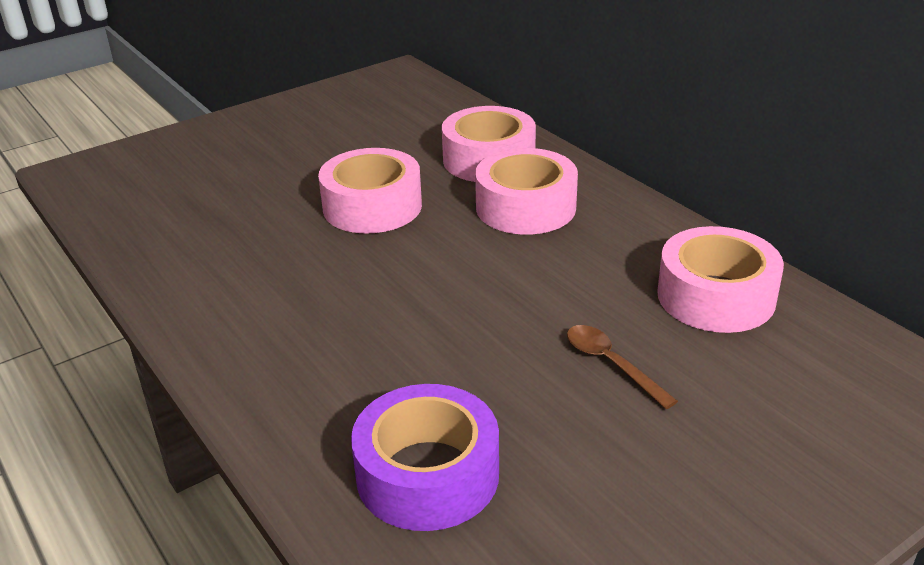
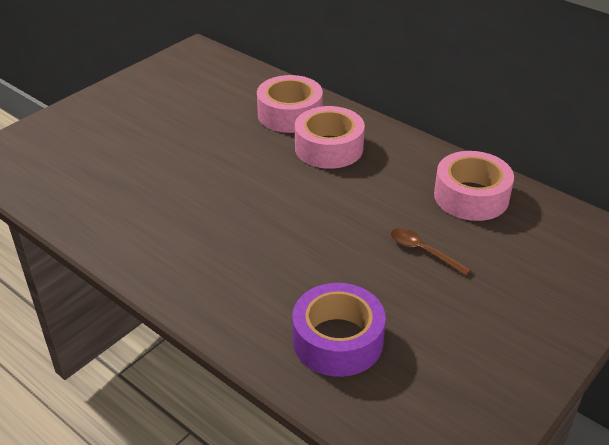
camera: 15 degrees left, 5 degrees up
(372, 206) = (223, 160): pink tape -> none

